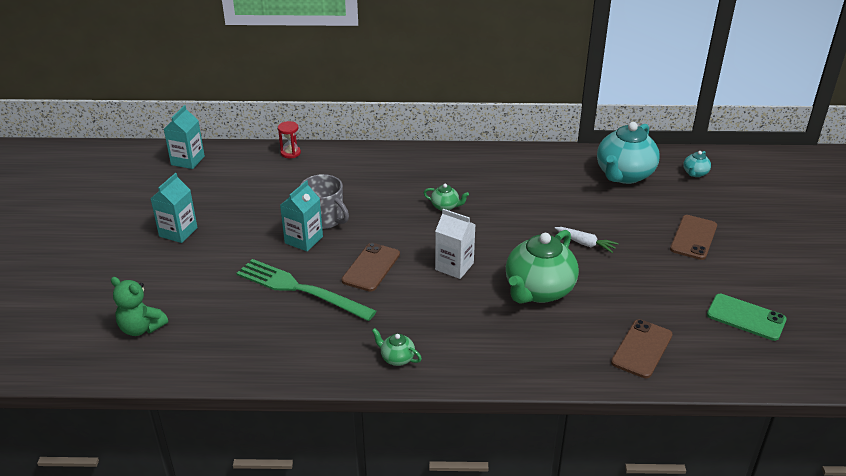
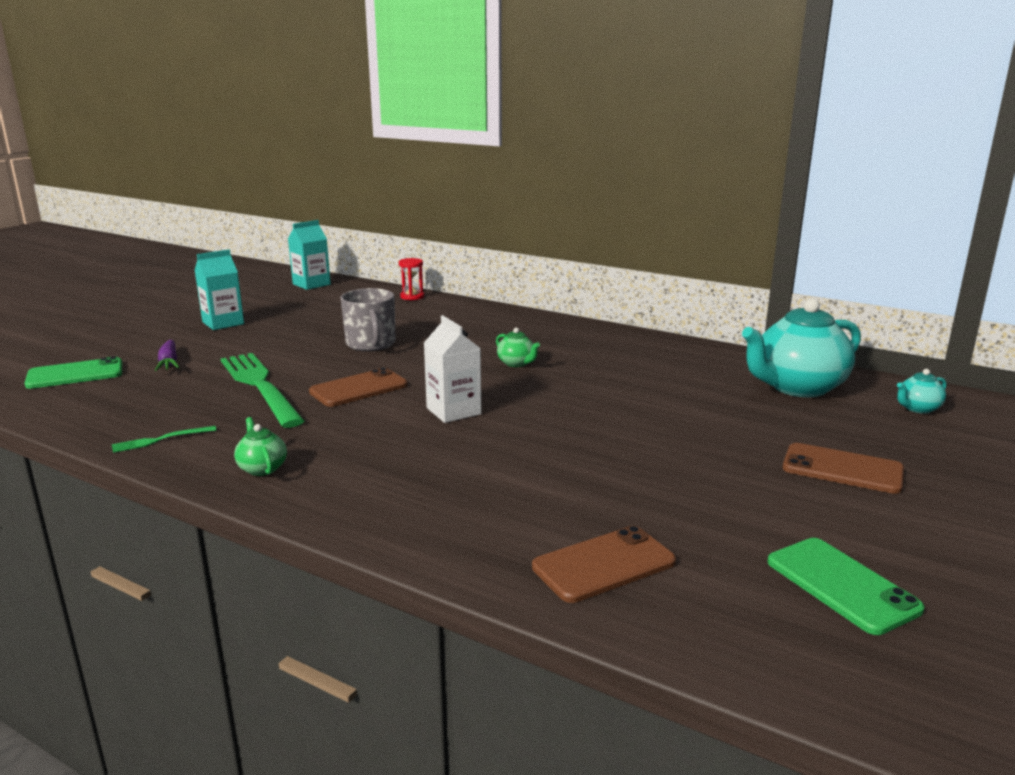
camera: 30 degrees right, 15 degrees down
(141, 328) = (75, 374): green teddy bear -> green phone
(198, 290) = (169, 363): none -> purple carrot
(300, 362) = (161, 440): none -> green fork
(303, 240) = (325, 353): turquoise carton -> none
(538, 290) = (530, 459): green teapot -> none
(585, 244) = (657, 434): white carrot -> none
(693, 237) = (842, 469): brown phone -> brown phone turned 60 degrees clockwise

